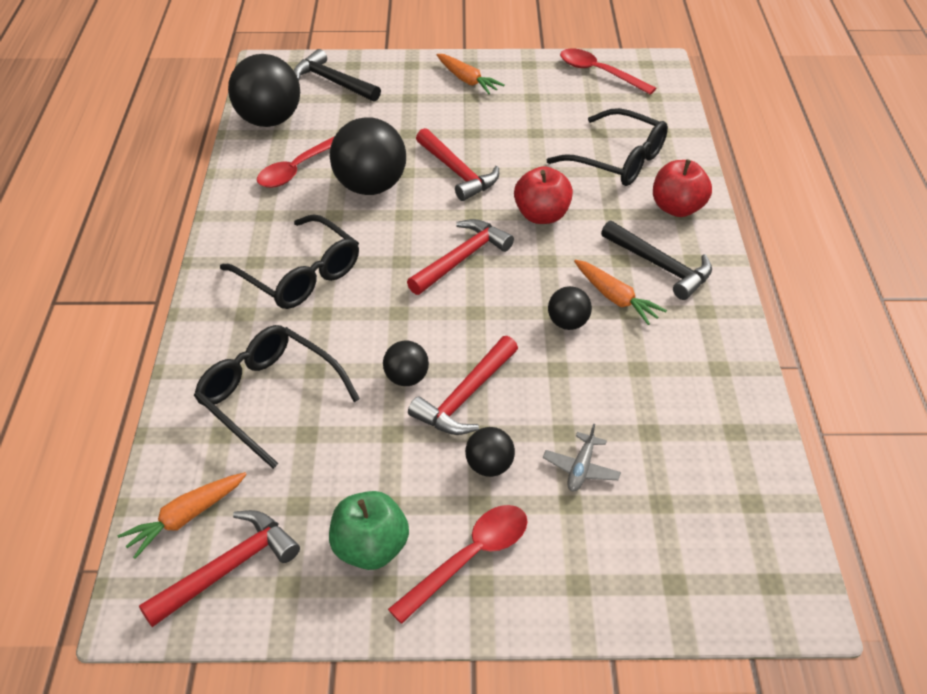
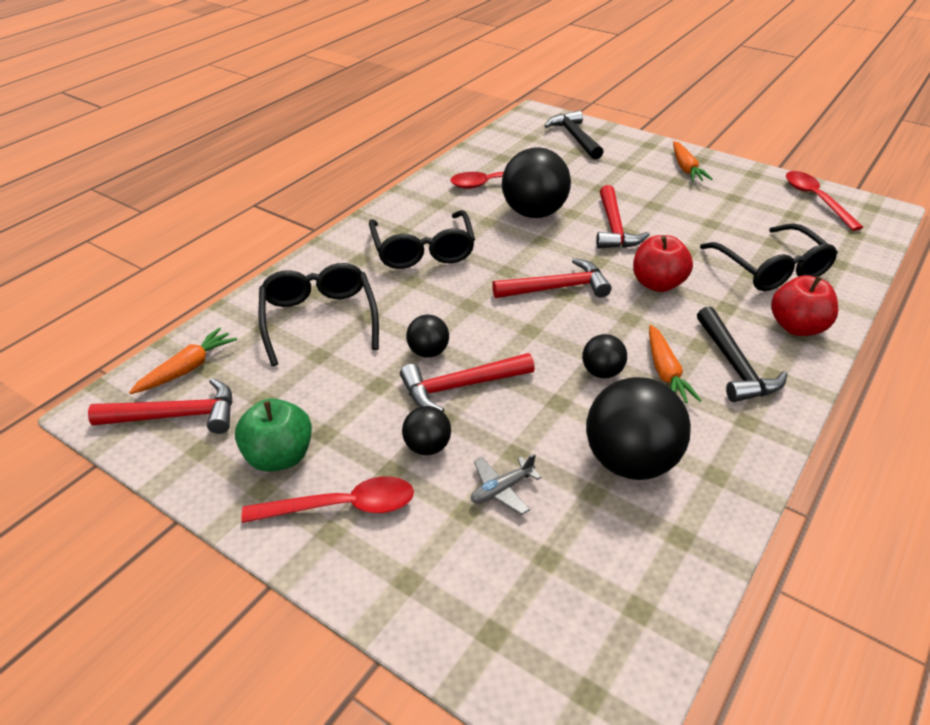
camera: 35 degrees right, 5 degrees down
(186, 518) = (187, 369): orange carrot -> orange carrot turned 135 degrees clockwise
(269, 120) = (502, 147): black ball -> black ball (630, 462)

